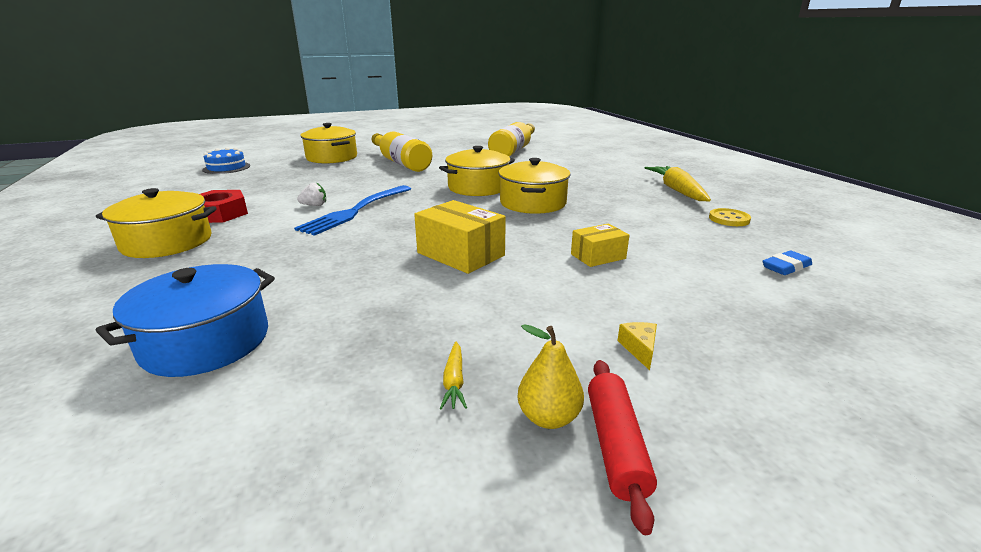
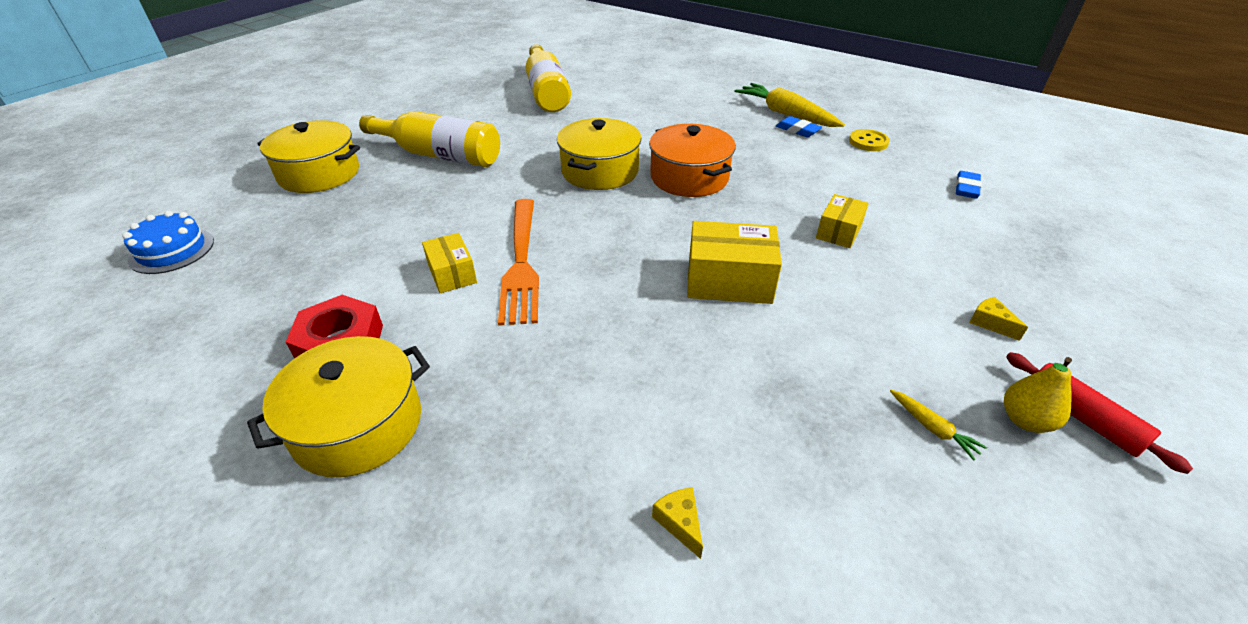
camera: 35 degrees left, 15 degrees up
(206, 341) = (680, 523): blue pot -> yellow cheese
(314, 205) = (452, 274): white strawberry -> yellow box
(356, 211) = (521, 262): blue fork -> orange fork
(533, 203) = (689, 177): yellow pot -> orange pot
(671, 200) = (797, 130): none -> blue eraser

